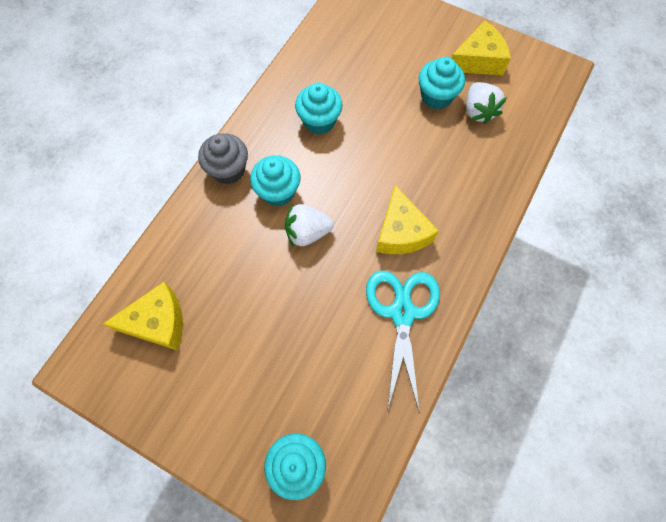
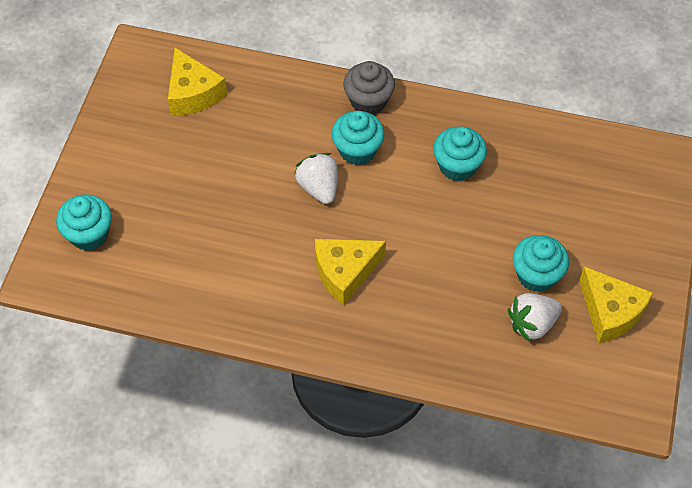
camera: 75 degrees right, 10 degrees down
(402, 313) = (254, 291): turquoise scissors -> none

